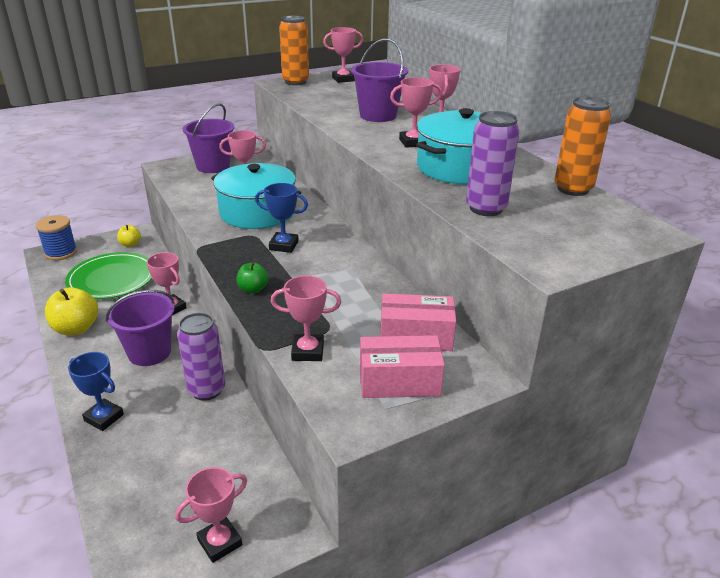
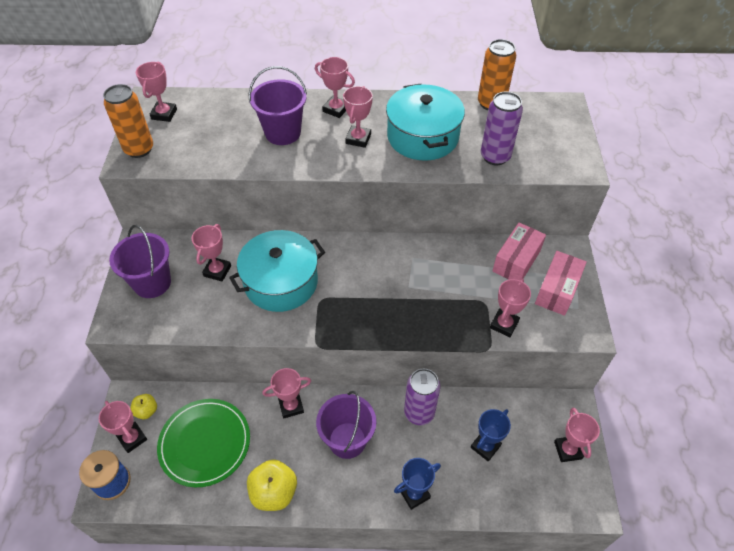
camera: 60 degrees left, 20 degrees up
(103, 247) = (132, 438): none -> pink trophy
(253, 289) = (407, 328): green apple -> none
(284, 245) = (353, 285): blue trophy -> blue trophy (485, 446)

